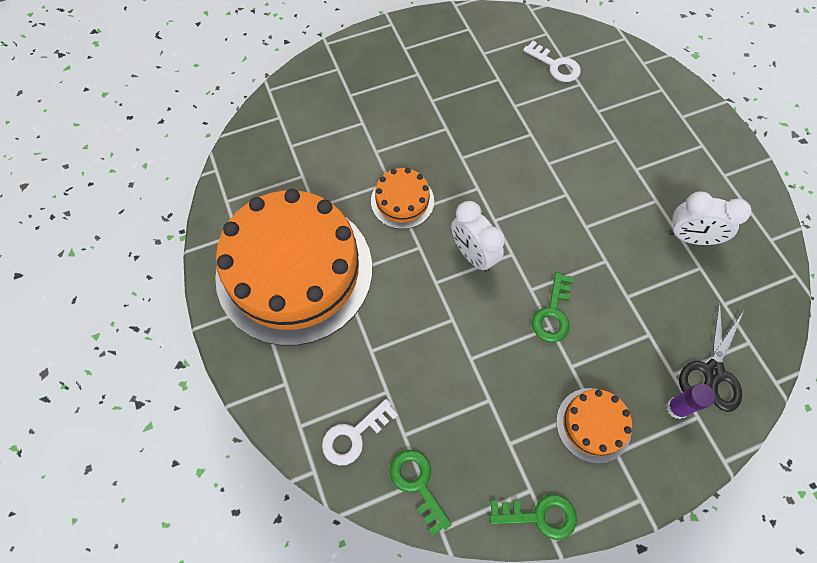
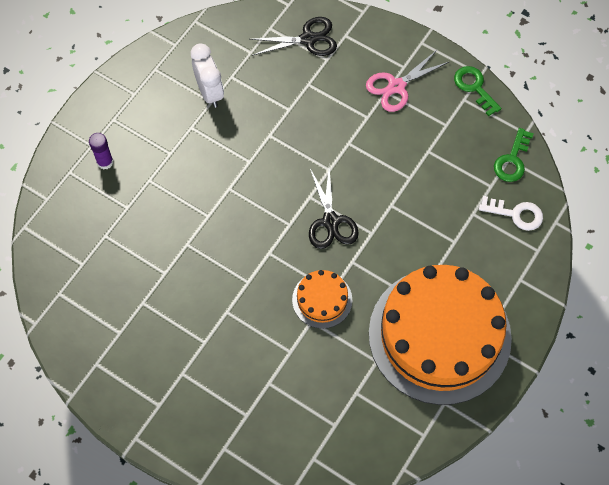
camera: 125 degrees left, 0 degrees up
(473, 255) = (331, 221): white clock -> black scissors
(553, 313) = (337, 147): green key -> none
(555, 65) = (95, 265): white key -> none
(593, 425) = (396, 86): orange cake -> pink scissors
(677, 408) = (349, 48): purple glue stick -> purple glue stick (105, 162)

